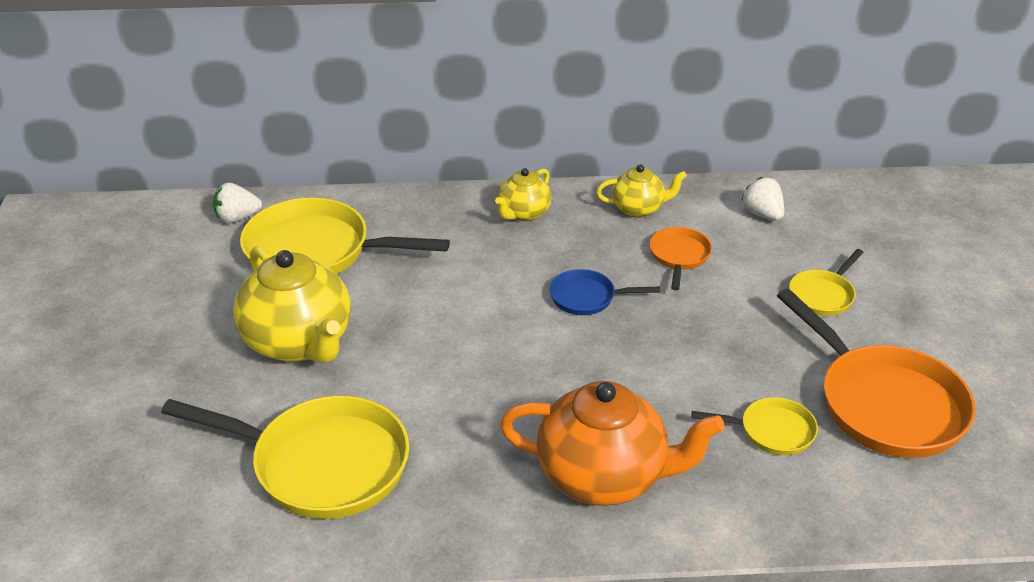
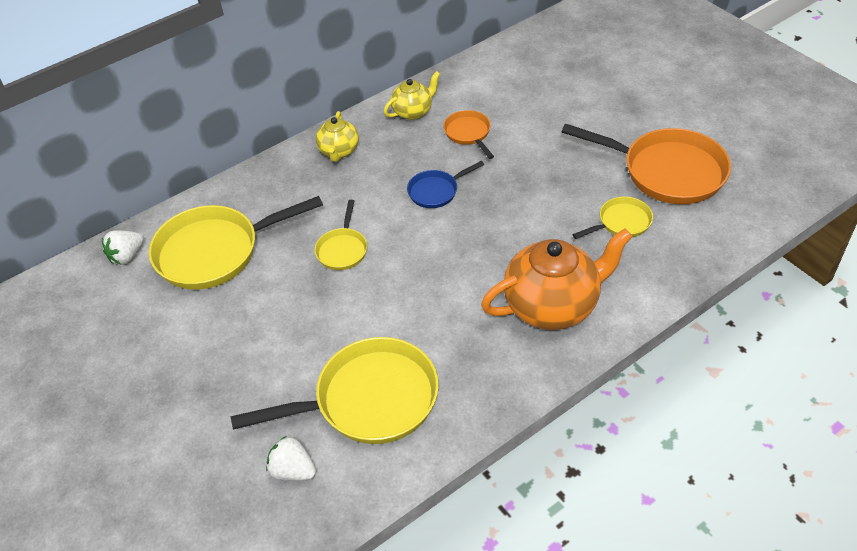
camera: 30 degrees left, 10 degrees up
(299, 343) = (269, 325): yellow teapot -> none
(762, 214) = (494, 79): white strawberry -> white strawberry (293, 470)
(823, 295) = (576, 118): yellow pan -> yellow pan (342, 249)

